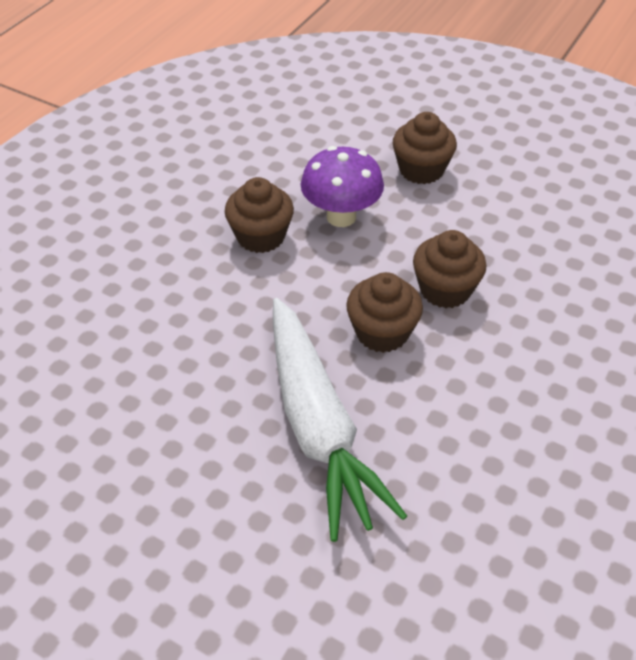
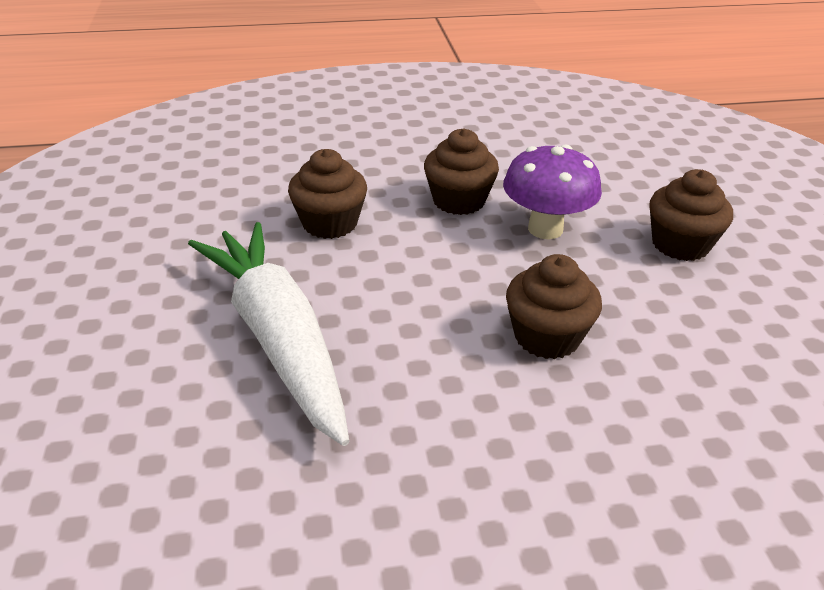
camera: 50 degrees right, 10 degrees down
(318, 426) = (278, 338): white carrot -> white carrot turned 120 degrees clockwise
(382, 332) = (437, 322): brown cupcake -> brown cupcake (330, 223)

